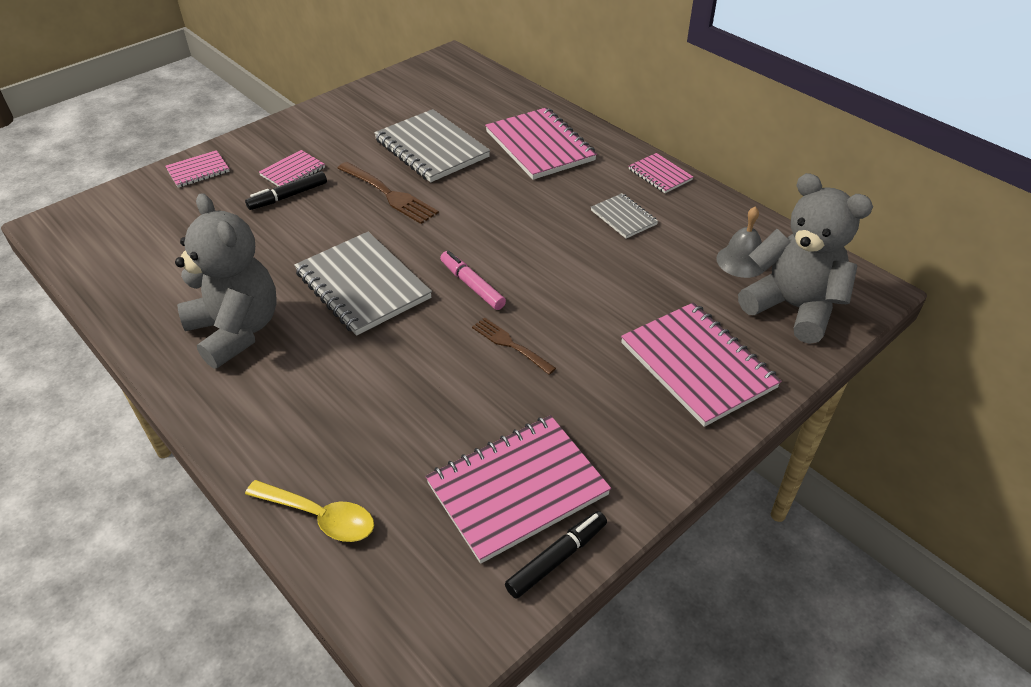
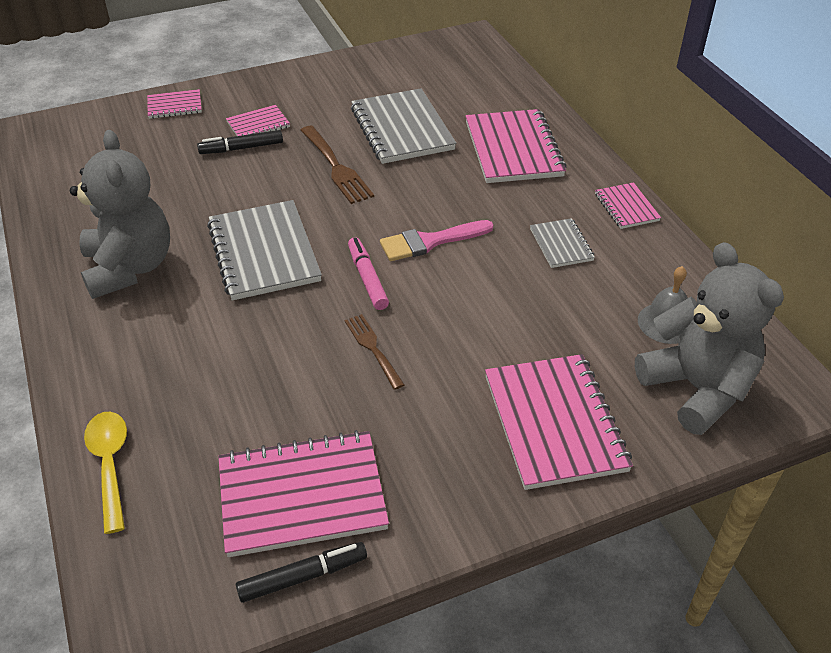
camera: 20 degrees right, 0 degrees up
(319, 517) = (110, 465): yellow spoon -> yellow spoon turned 150 degrees counterclockwise
(510, 240) = (430, 242): none -> pink brush

